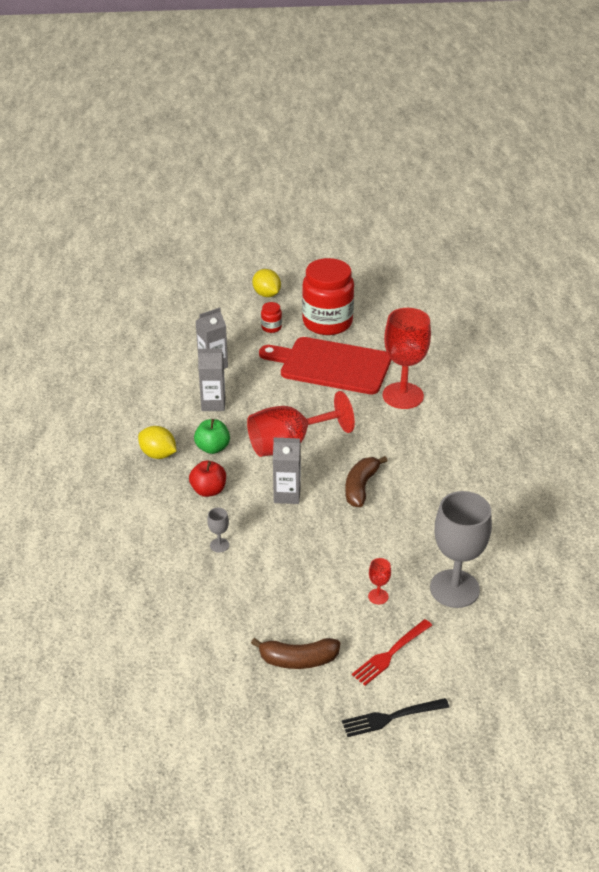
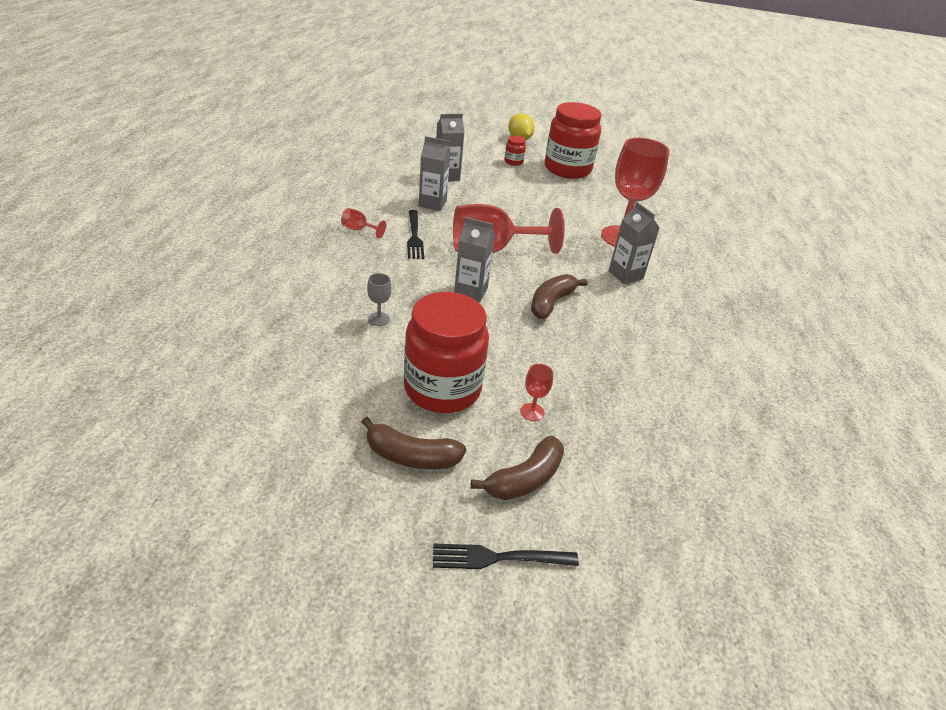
camera: 10 degrees right, 0 degrees up
(158, 454) = (359, 229): yellow lemon -> red goblet
(208, 490) = (392, 269): red apple -> none
(212, 448) = (414, 236): green apple -> black fork
(299, 596) = (442, 389): none -> red jar
(331, 365) = (559, 200): red cutting board -> none
(390, 653) = (525, 479): red fork -> brown banana
(417, 438) = (625, 275): none -> grey carton
(454, 589) = (625, 426): grey goblet -> none

